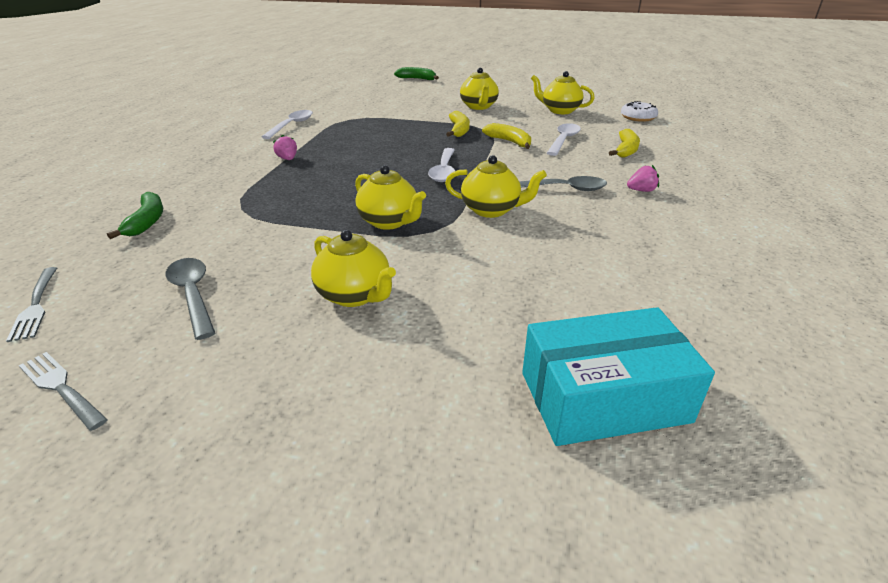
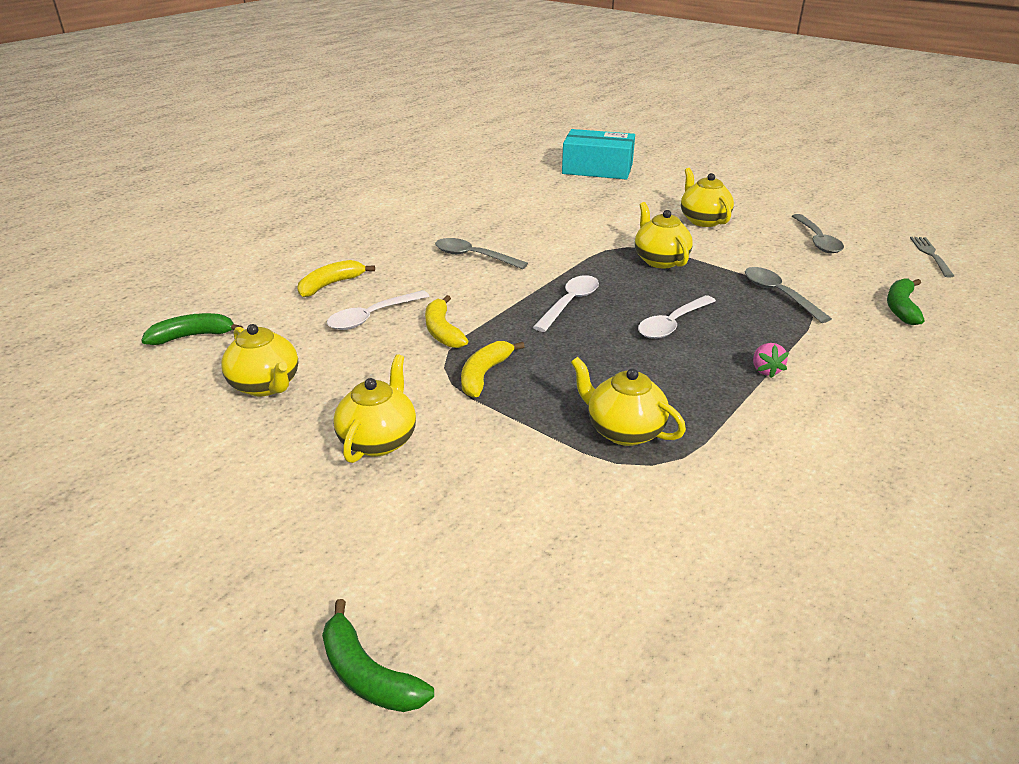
camera: 155 degrees left, 0 degrees up
(62, 388) = (867, 214): grey fork -> none
(266, 211) = (778, 294): none -> grey spoon
(291, 125) = (769, 470): white spoon -> white spoon (672, 324)
(491, 210) = (562, 252): yellow teapot -> yellow teapot (623, 430)
(638, 117) = (193, 336): white donut -> green banana
(641, 190) = (408, 241): pink strawberry -> none

